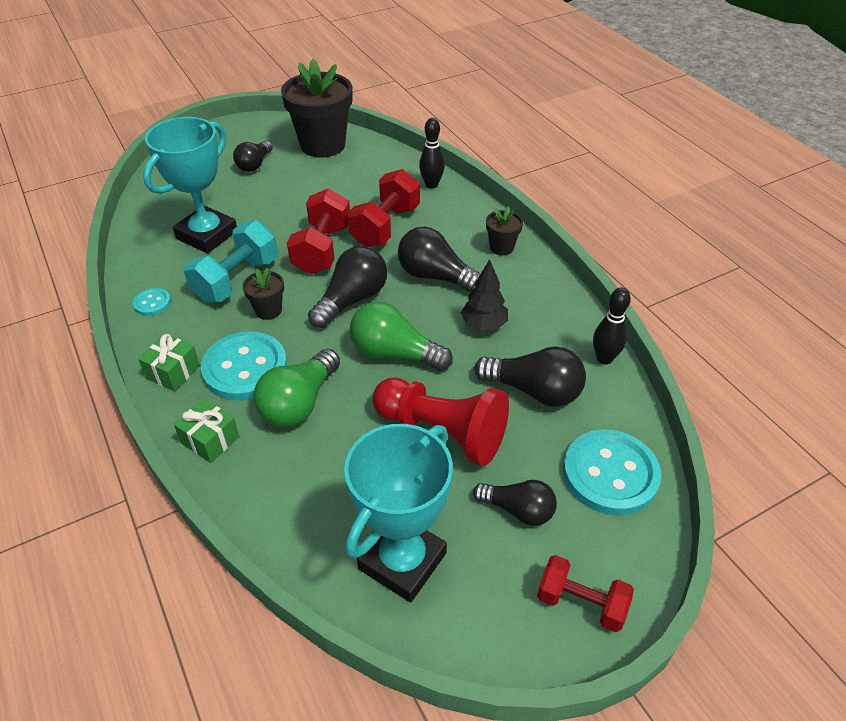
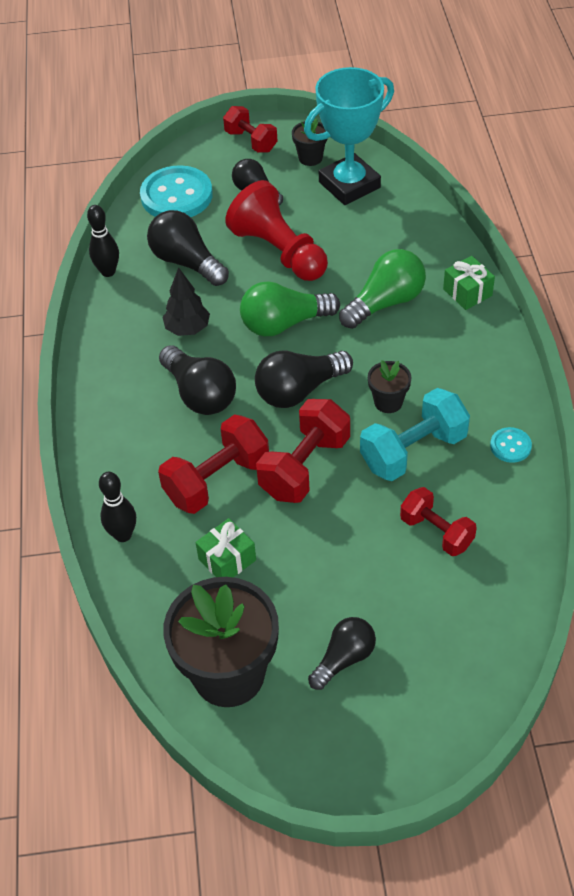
camera: 155 degrees left, 5 degrees up
(173, 372) = (493, 360): green gift -> green gift (227, 559)
(207, 235) = (436, 532): turquoise trophy -> red dumbbell
(245, 368) = (425, 346): turquoise button -> none
(395, 353) = (284, 324): green light bulb -> green light bulb turned 120 degrees clockwise
(501, 247) = (108, 411): black flower pot -> black flower pot (310, 158)

